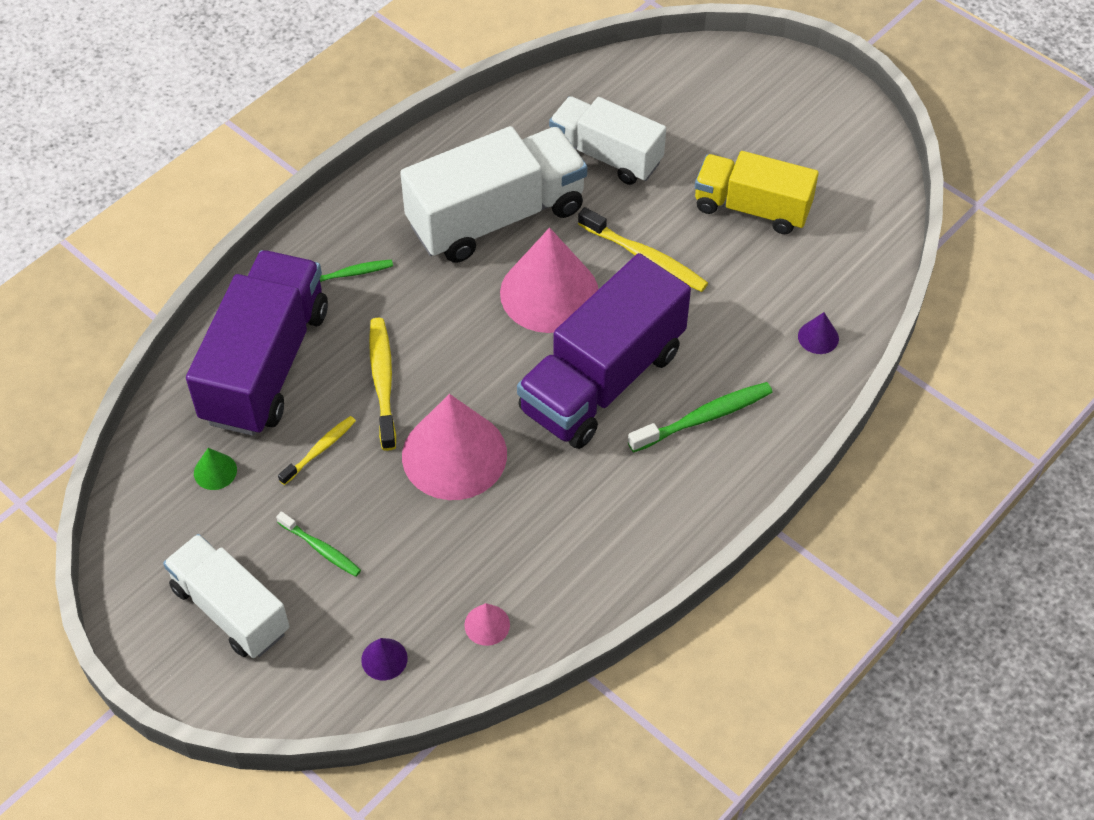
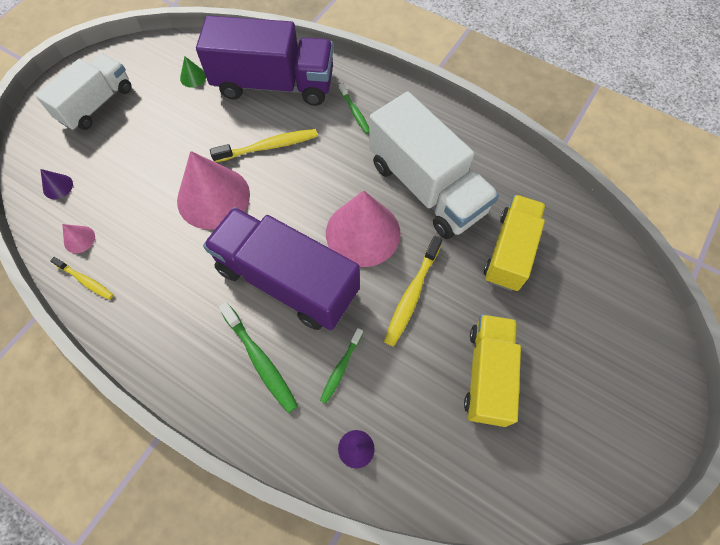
camera: 80 degrees right, 10 degrees up
(319, 450) = (212, 124): yellow toothbrush -> yellow toothbrush (85, 280)
(320, 548) = (138, 139): green toothbrush -> green toothbrush (341, 368)
(606, 155) = (509, 251): white truck -> yellow truck

